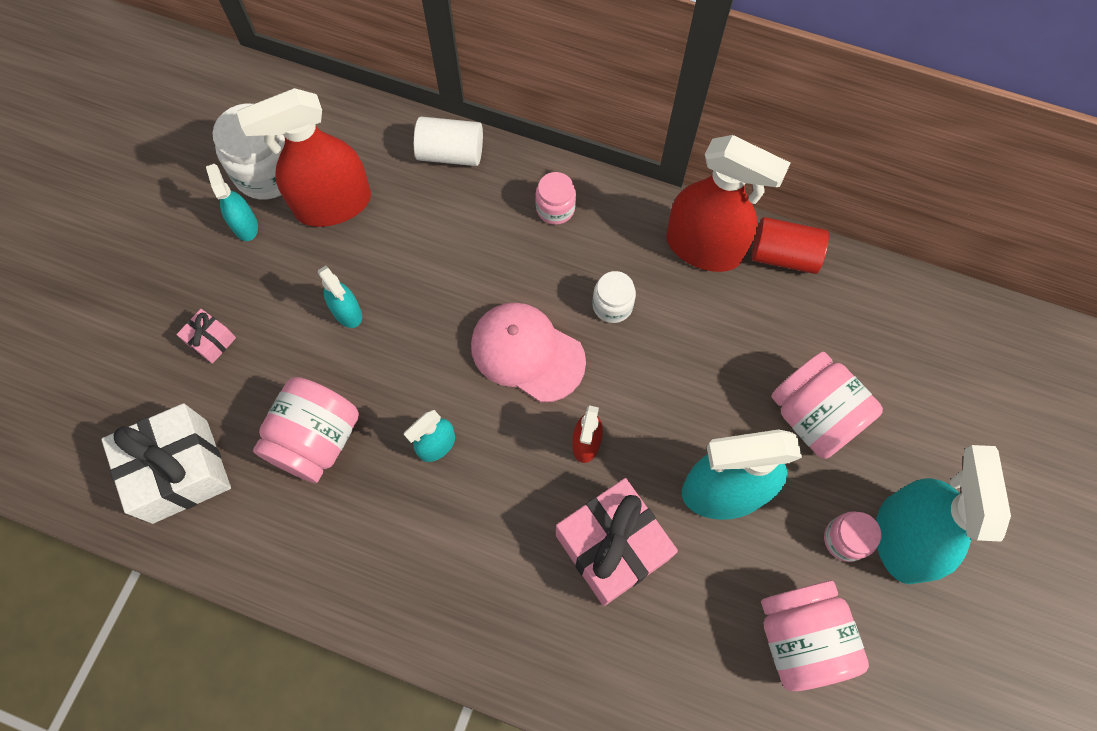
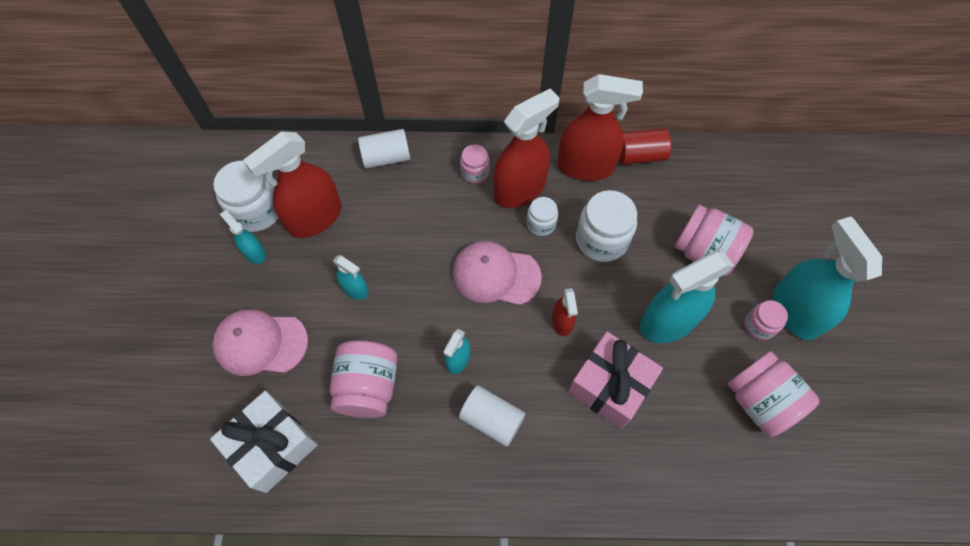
camera: 20 degrees left, 5 degrees down
(211, 341) = (260, 343): pink gift -> pink cap
(448, 534) = (492, 419): none -> white cylinder
(603, 250) = (519, 189): none -> red spray bottle
(683, 353) = (601, 239): none -> white jar

